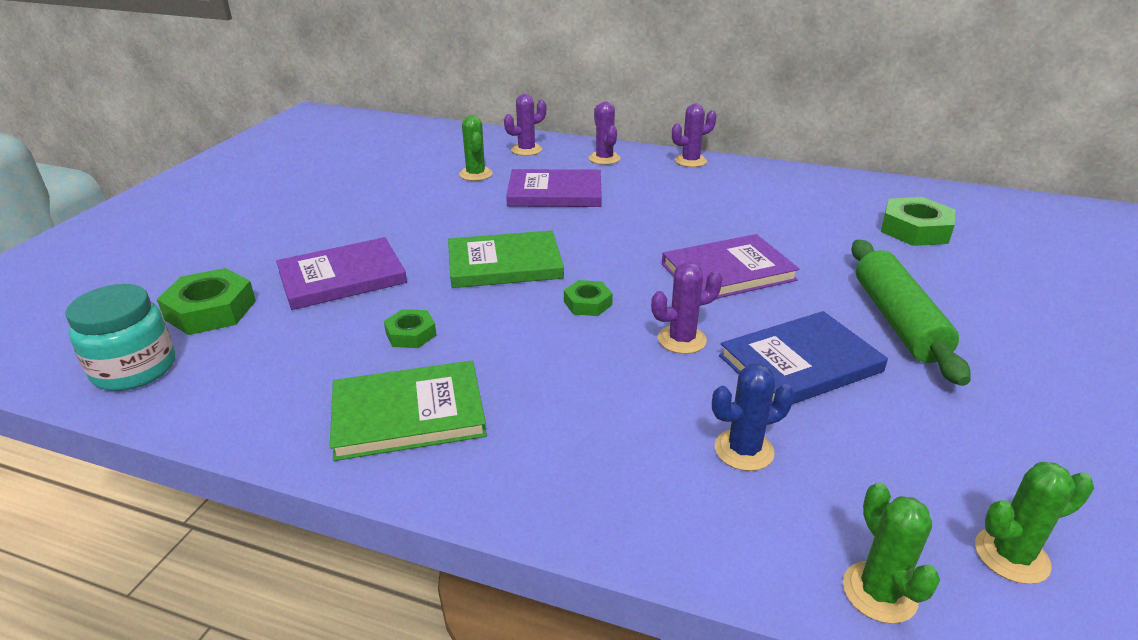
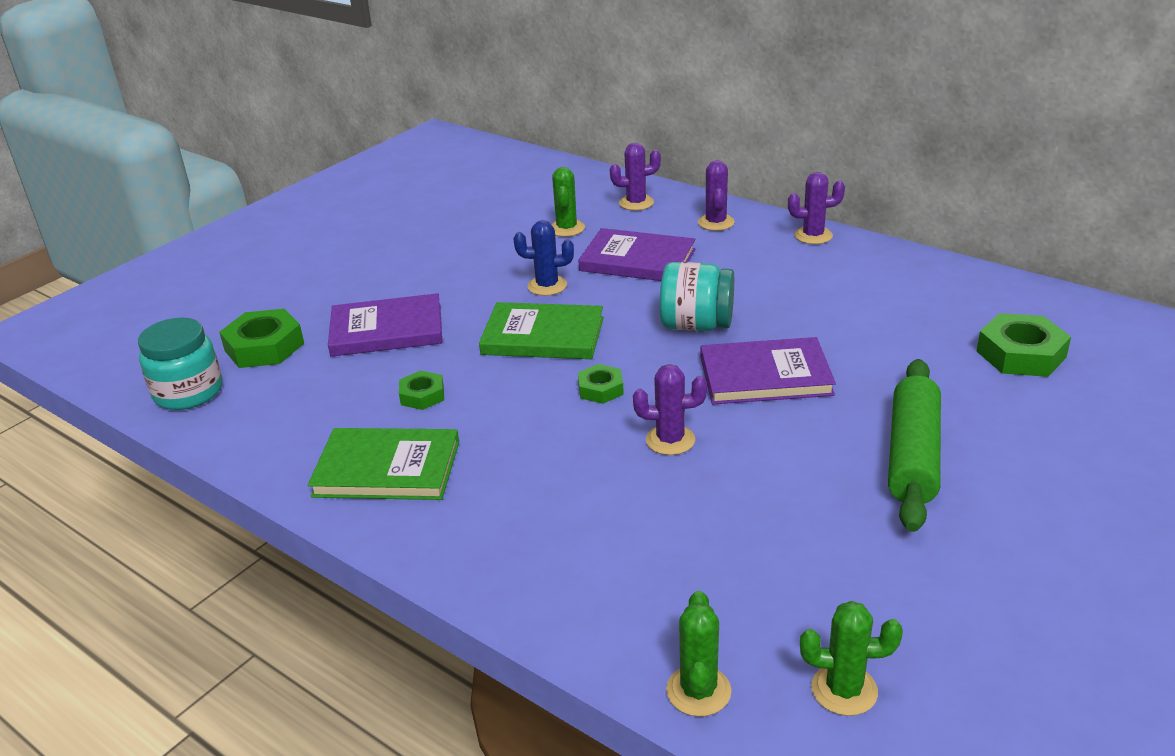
camera: 20 degrees right, 0 degrees up
(640, 238) = (696, 325): none -> turquoise jar
(744, 450) = (660, 553): blue cactus -> blue cactus (547, 286)
(800, 364) = (773, 483): blue book -> none

